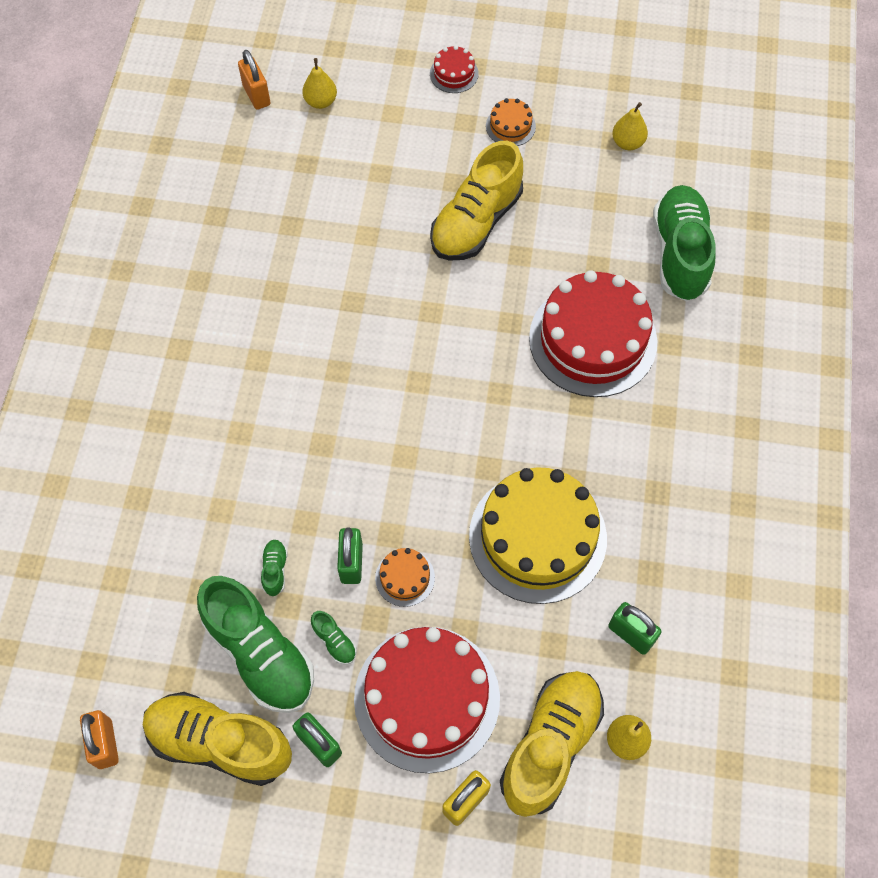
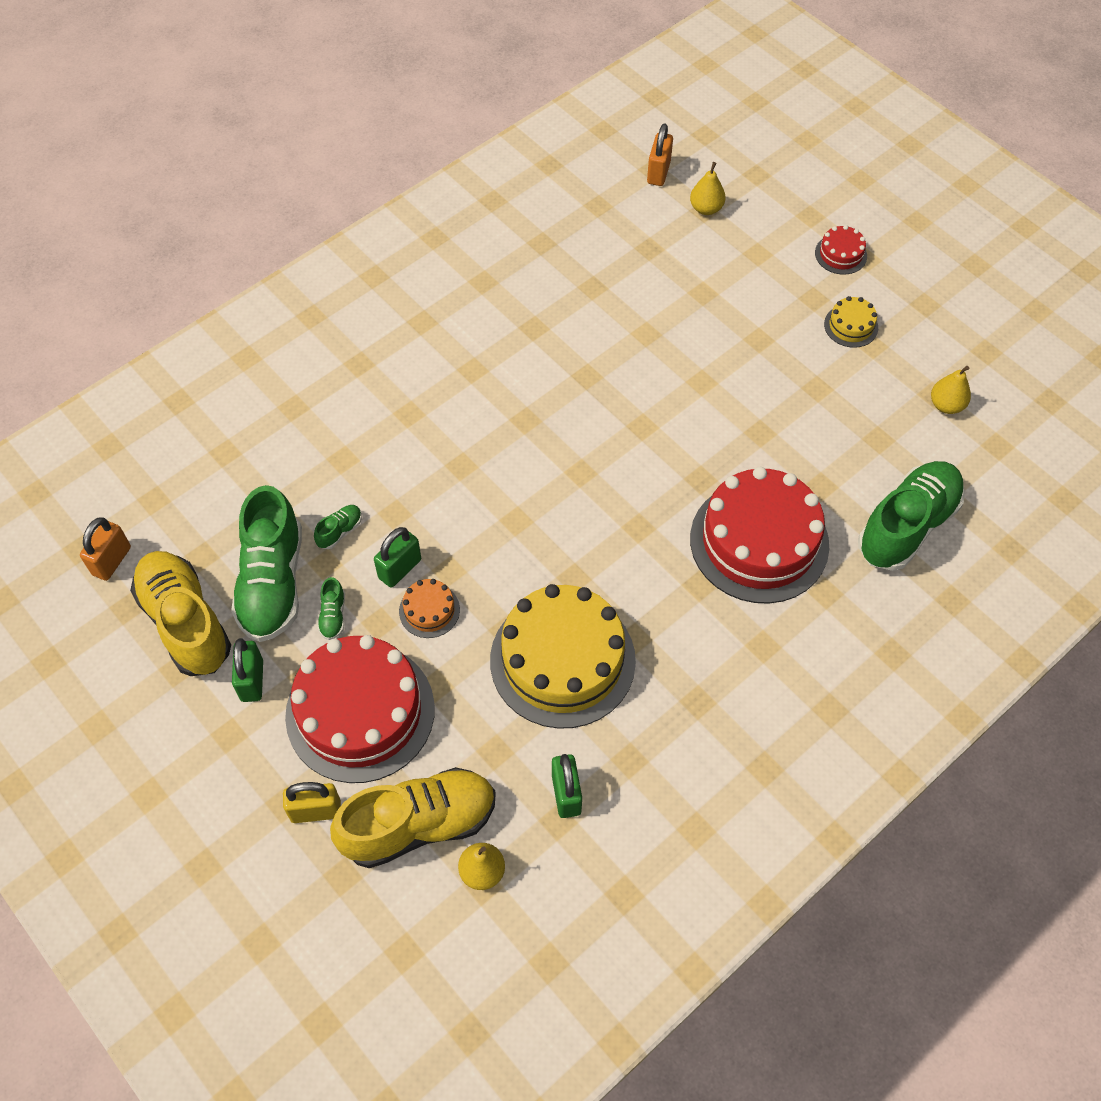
camera: 40 degrees right, 5 degrees down
(476, 222) = (747, 382): yellow shoe -> none
(510, 126) = (851, 326): orange cake -> yellow cake

